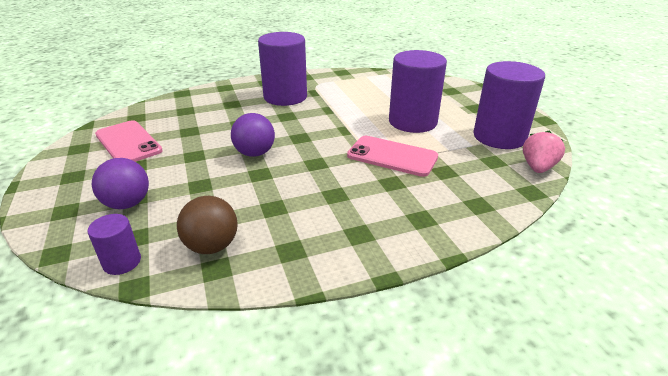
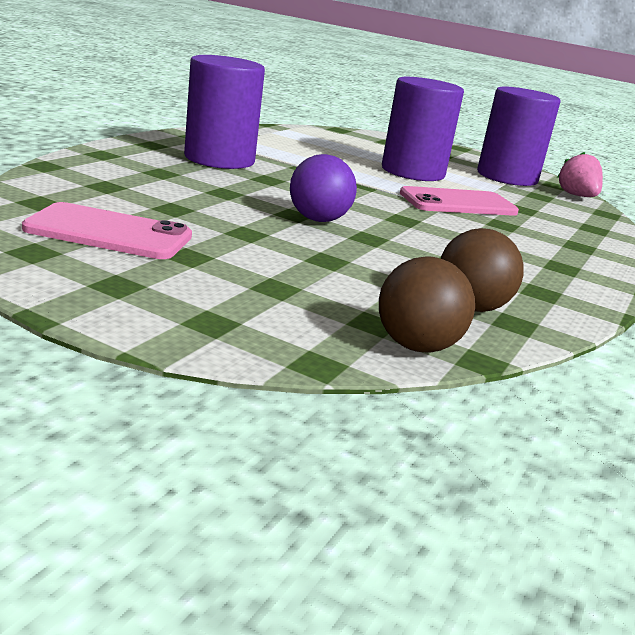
camera: 45 degrees left, 10 degrees down
(122, 262) = (416, 346): purple cylinder -> brown ball
(127, 204) = (283, 295): purple ball -> none

